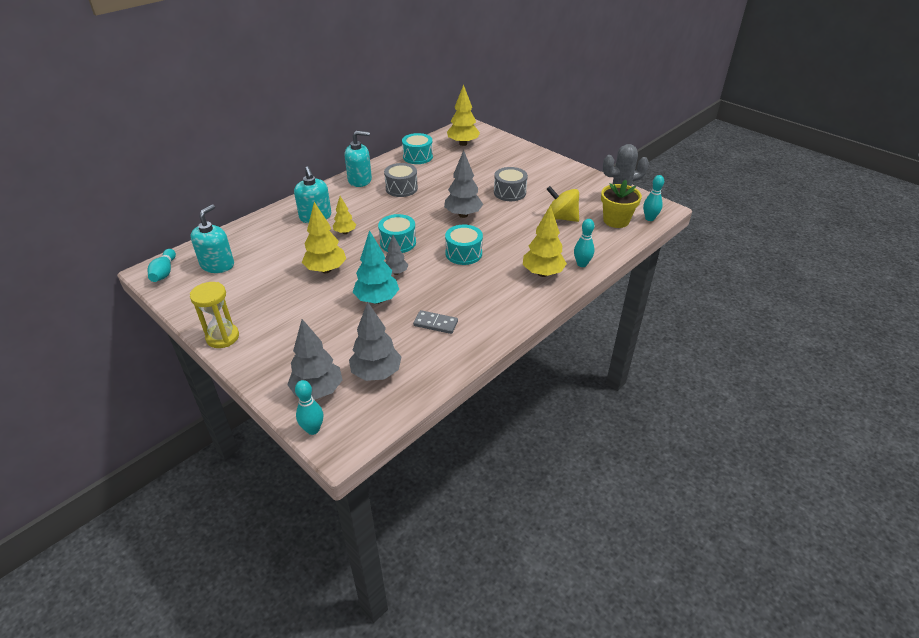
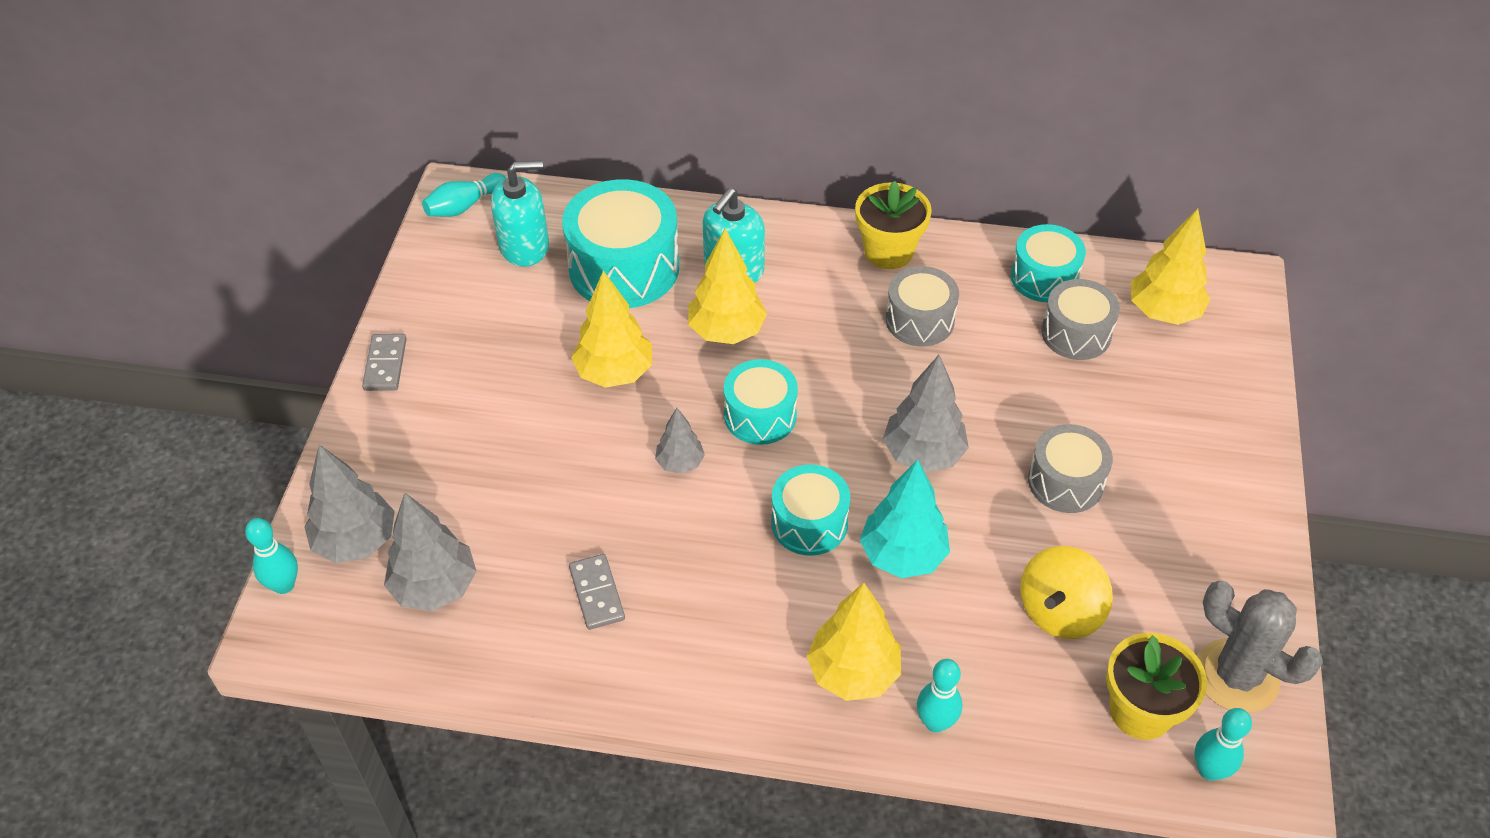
camera: 55 degrees right, 10 degrees up
(222, 337) = (385, 364): yellow hourglass -> grey domino
(272, 243) = (624, 267): none -> turquoise drum
(345, 232) = (726, 331): yellow tree -> yellow tree, size x1.72
(360, 180) = (888, 251): turquoise soap dispenser -> yellow flower pot
(377, 300) = (595, 482): turquoise tree -> turquoise tree (903, 556)
(450, 162) = (1076, 333): none -> grey drum
(561, 218) = (1059, 611): yellow spinning top -> yellow spinning top turned 135 degrees counterclockwise

